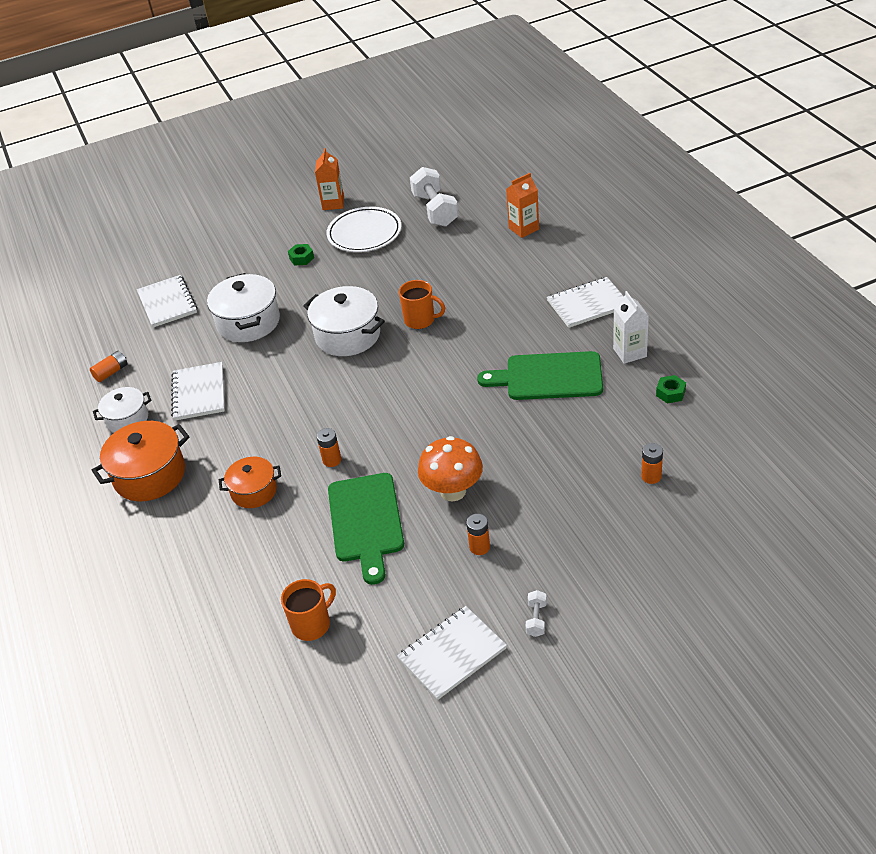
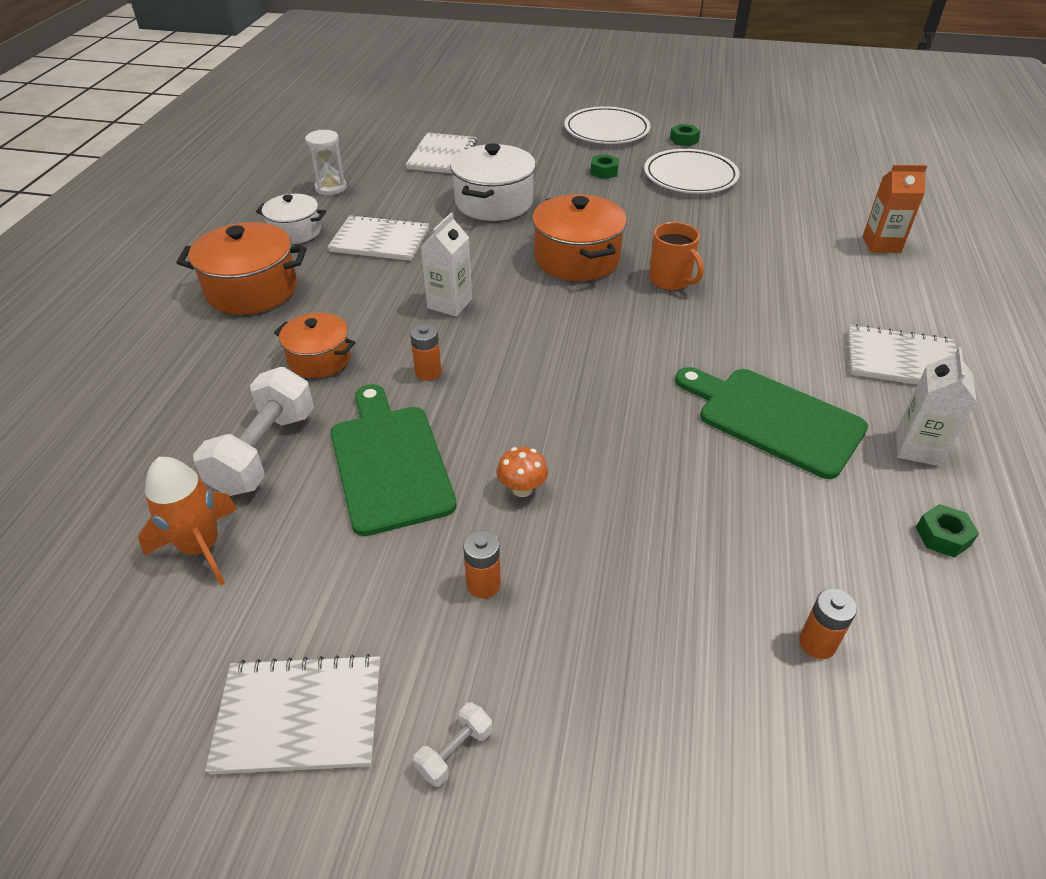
camera: 30 degrees right, 0 degrees up
(111, 372) = (331, 188): orange battery -> white hourglass
(199, 393) = (380, 241): white notebook -> white notebook turned 75 degrees clockwise
(269, 221) = (606, 130): none -> white plate
(297, 410) = (449, 303): none -> white carton
(312, 624) = (201, 547): orange mug -> orange rocket
(333, 203) = (684, 140): orange carton -> green nut
(348, 335) = (577, 258): white pot -> orange pot
(366, 521) = (389, 462): green cutting board -> green cutting board turned 135 degrees clockwise
(435, 210) = (788, 186): white dumbbell -> white dumbbell (264, 452)
(453, 491) = (522, 489): orange mushroom -> orange mushroom, size x0.51

